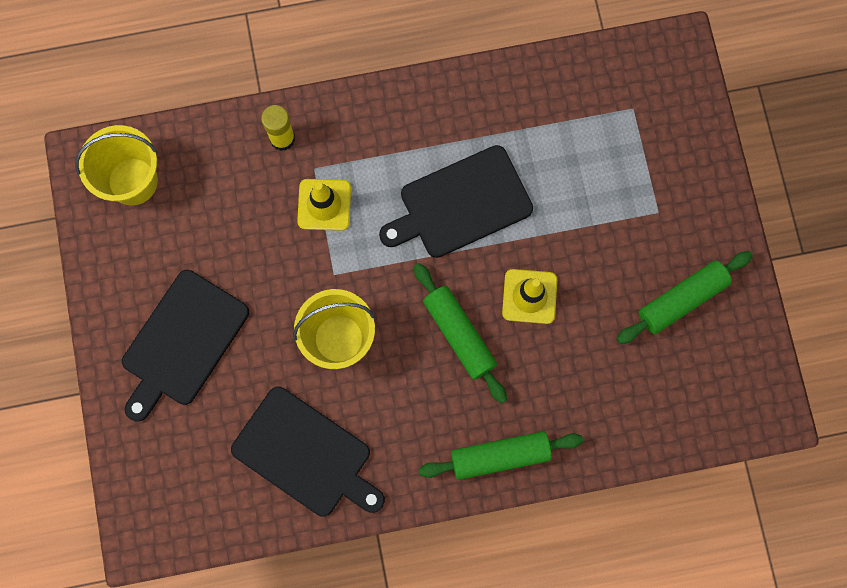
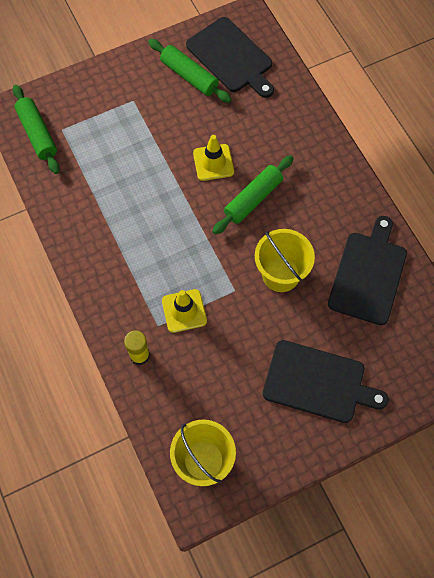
camera: 105 degrees left, 10 degrees down
(461, 204) = (159, 219): black cutting board -> black cutting board (231, 57)
(500, 456) = (326, 156): green rolling pin -> green rolling pin (37, 134)

